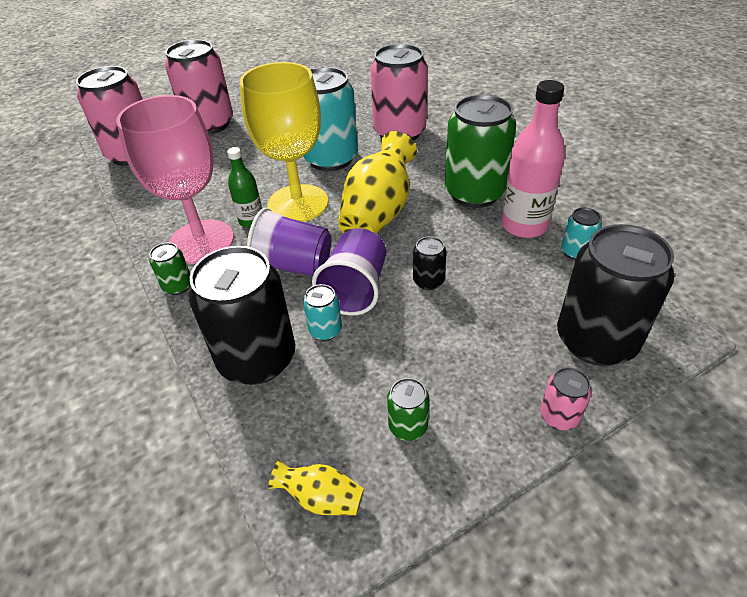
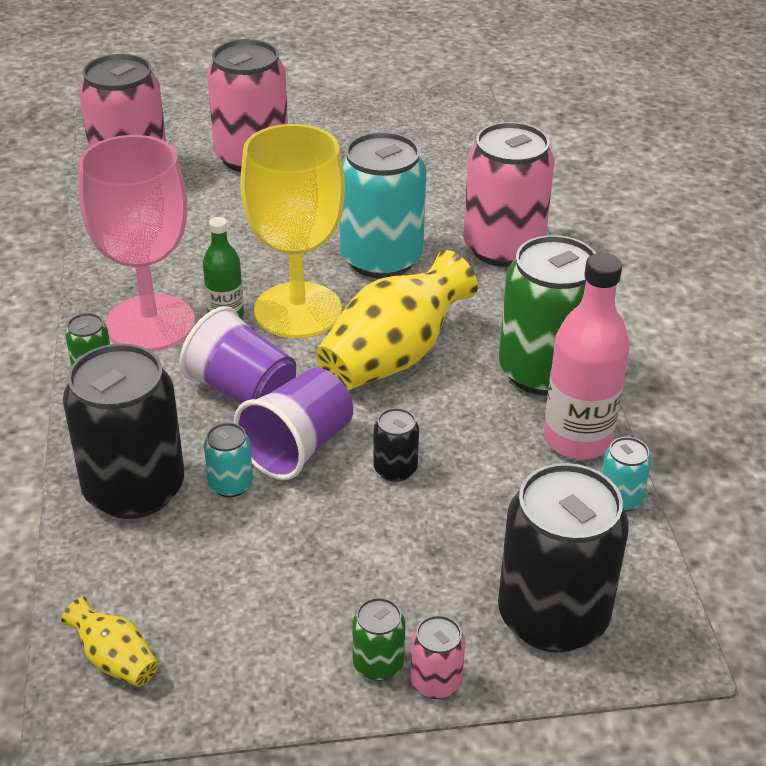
camera: 20 degrees right, 5 degrees down
(408, 426) = (254, 625): green can -> green can (378, 664)

